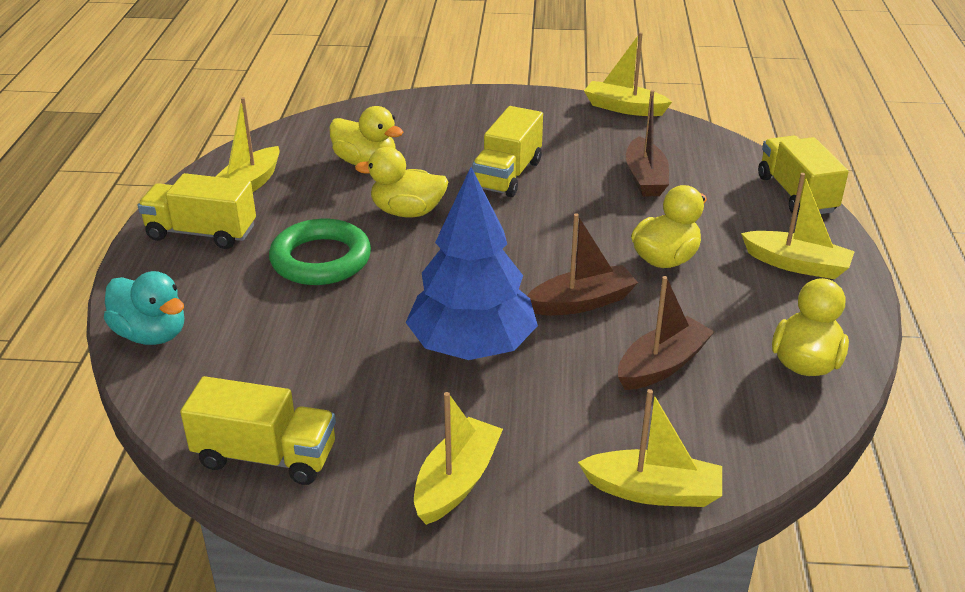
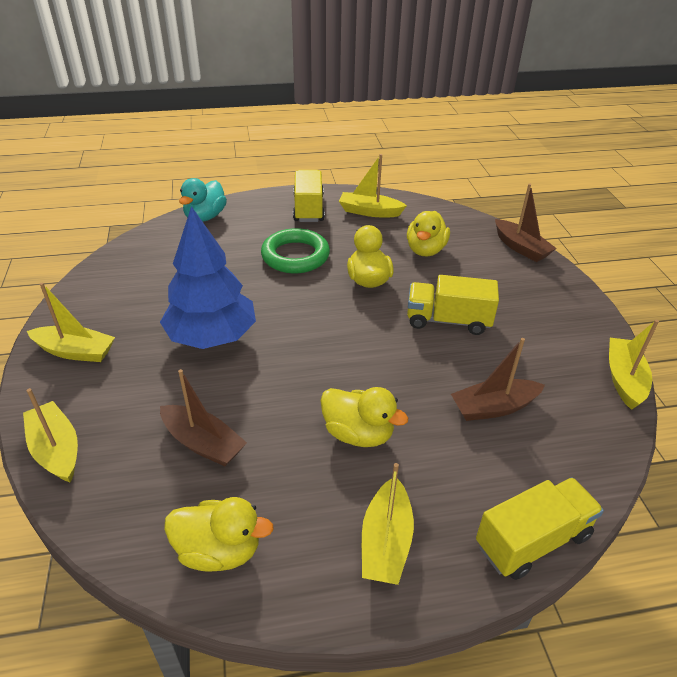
camera: 75 degrees right, 5 degrees up
(265, 456) = (102, 276): yellow truck -> none
(582, 302) = (278, 386): brown boat -> brown boat (521, 248)
(653, 491) = (56, 450): yellow boat -> yellow boat turned 150 degrees clockwise

